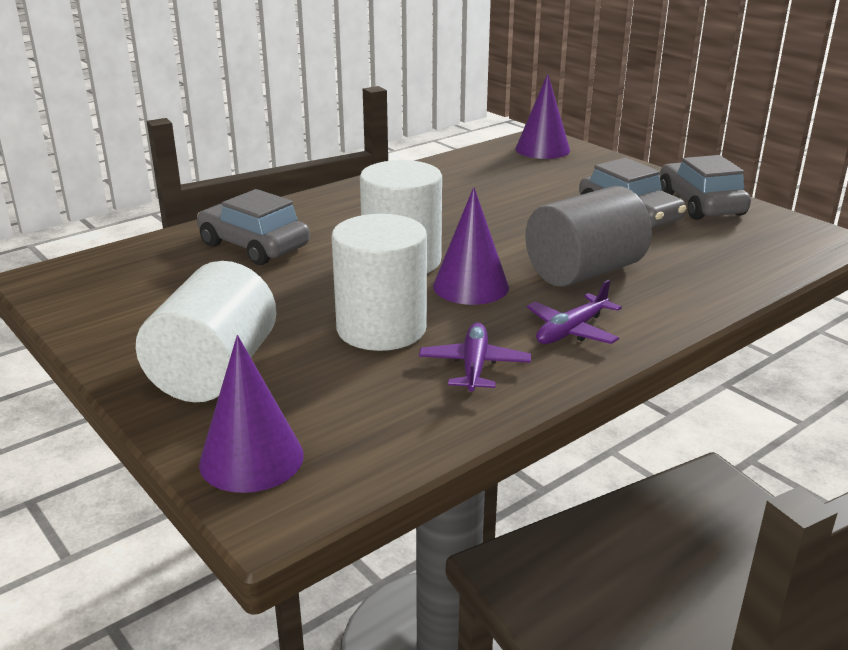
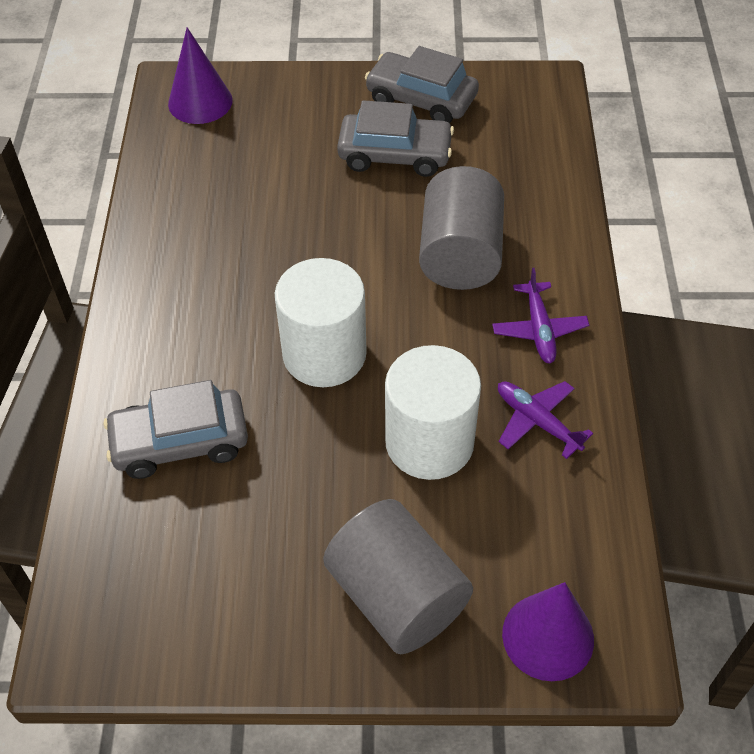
camera: 50 degrees left, 25 degrees up
(214, 371) = (397, 596): white cylinder -> grey cylinder
(470, 286) = (415, 340): purple cone -> none

